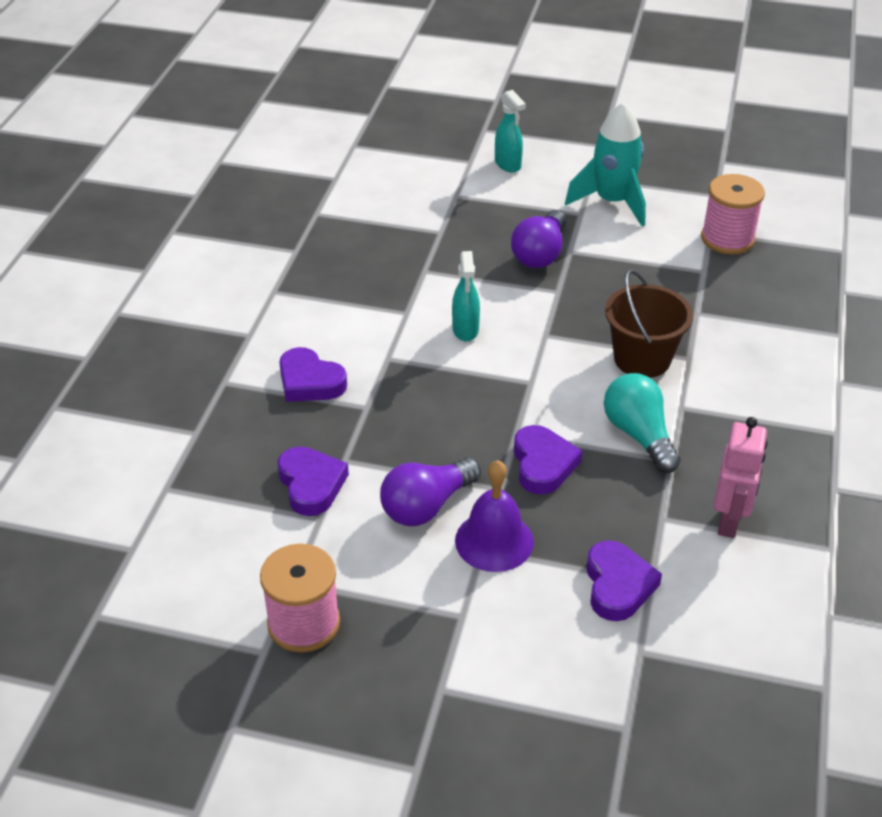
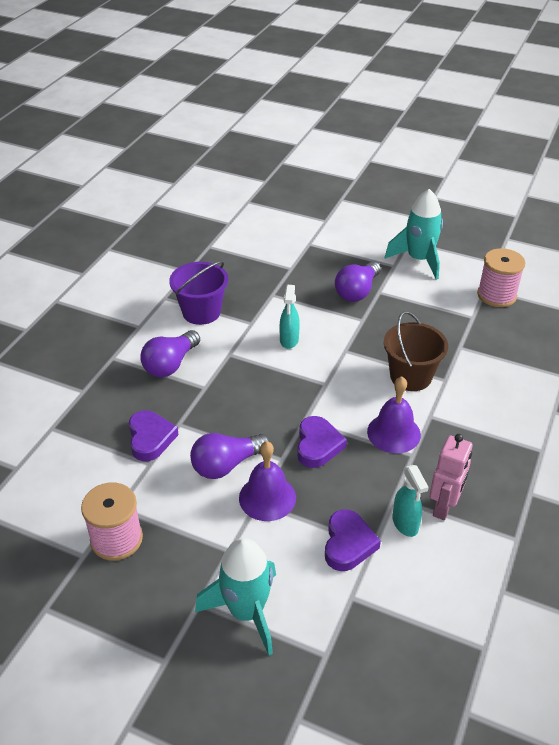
camera: 10 degrees right, 0 degrees up
(310, 381) = (170, 364): purple heart -> purple light bulb
(332, 305) = (201, 312): none -> purple bucket
(508, 164) = (351, 225): turquoise spray bottle -> turquoise spray bottle (405, 524)
(508, 691) = (246, 612): none -> turquoise rocket
(639, 435) = (393, 433): turquoise light bulb -> purple bell

